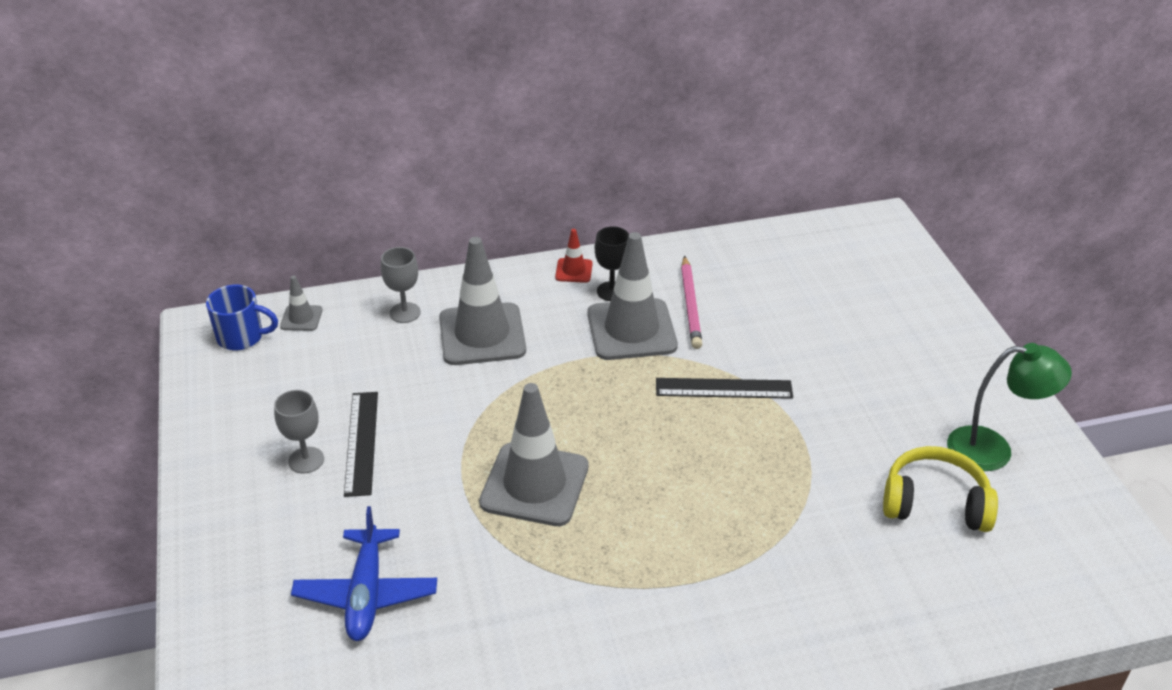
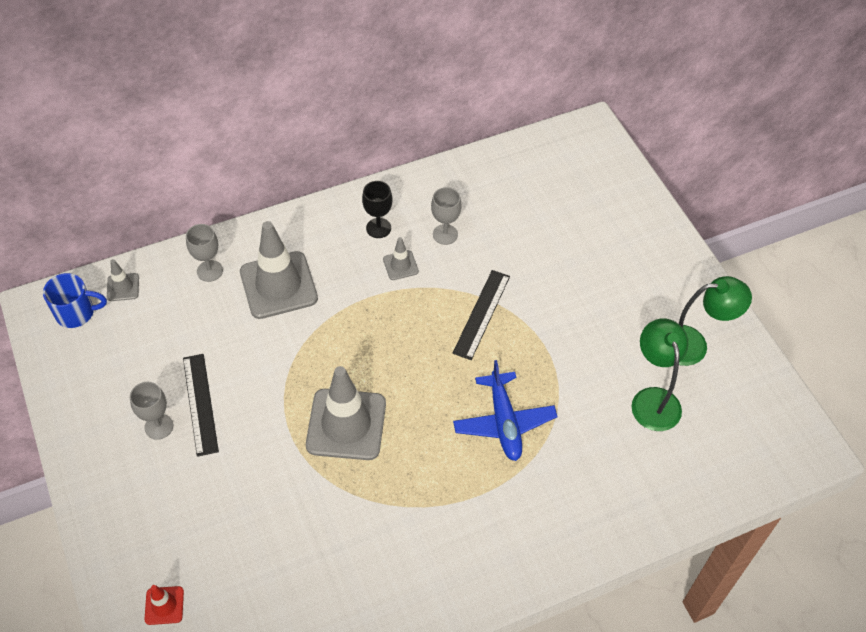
camera: 10 degrees left, 15 degrees up
(366, 593) = (233, 540): blue plane -> blue plane (504, 422)
(574, 271) = (344, 210): red traffic cone -> red traffic cone (164, 605)
(631, 330) = (400, 265): grey traffic cone -> grey traffic cone, size x0.46
(690, 305) = (445, 234): pink pencil -> grey goblet
(723, 389) = (482, 314): black ruler -> black ruler turned 60 degrees counterclockwise
(935, 503) = (653, 399): yellow headphones -> green lamp

